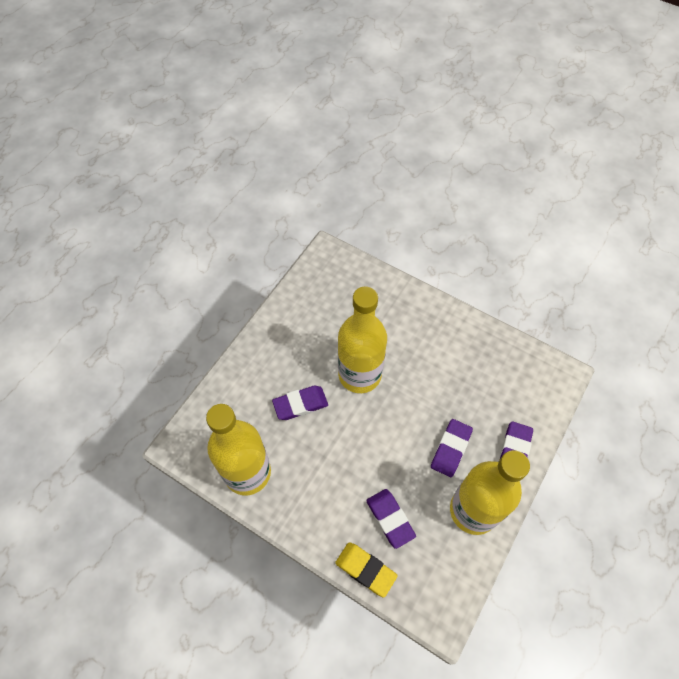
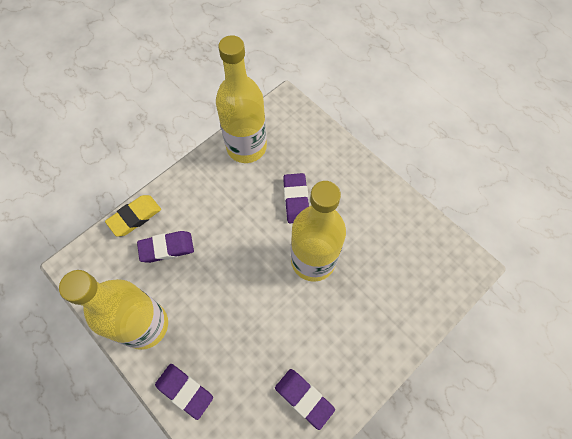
camera: 105 degrees right, 5 degrees up
(450, 449) = (209, 325): purple eraser -> purple eraser (304, 398)

